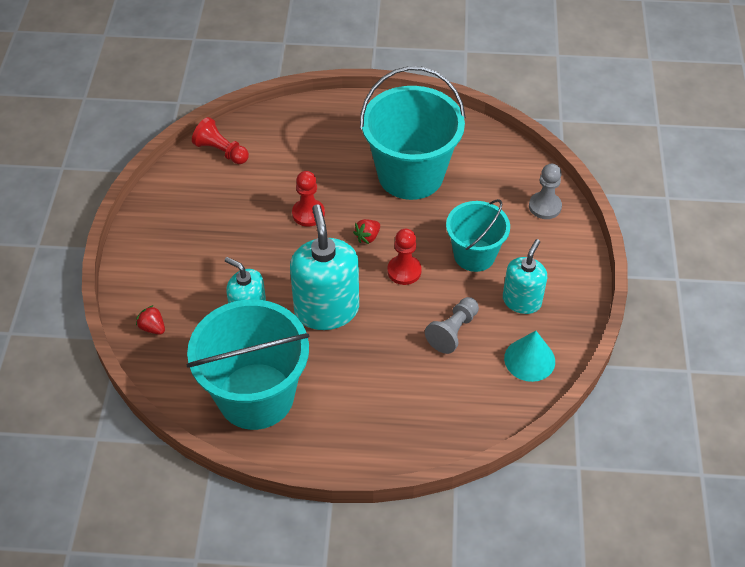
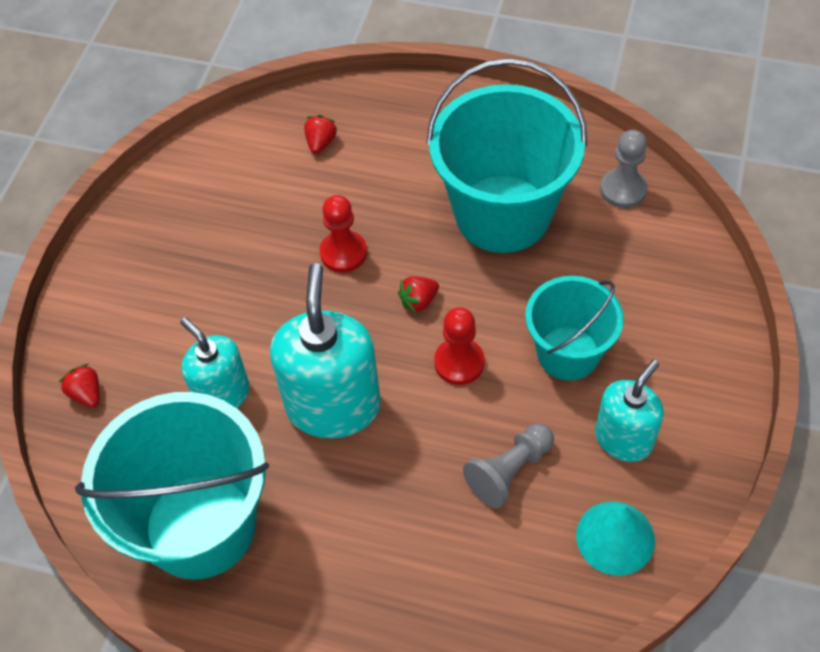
camera: 15 degrees right, 5 degrees up
(221, 151) = (247, 142): red pawn -> none
(273, 145) = (321, 143): none -> red strawberry
(545, 206) = (690, 291): grey pawn -> grey pawn (623, 190)

